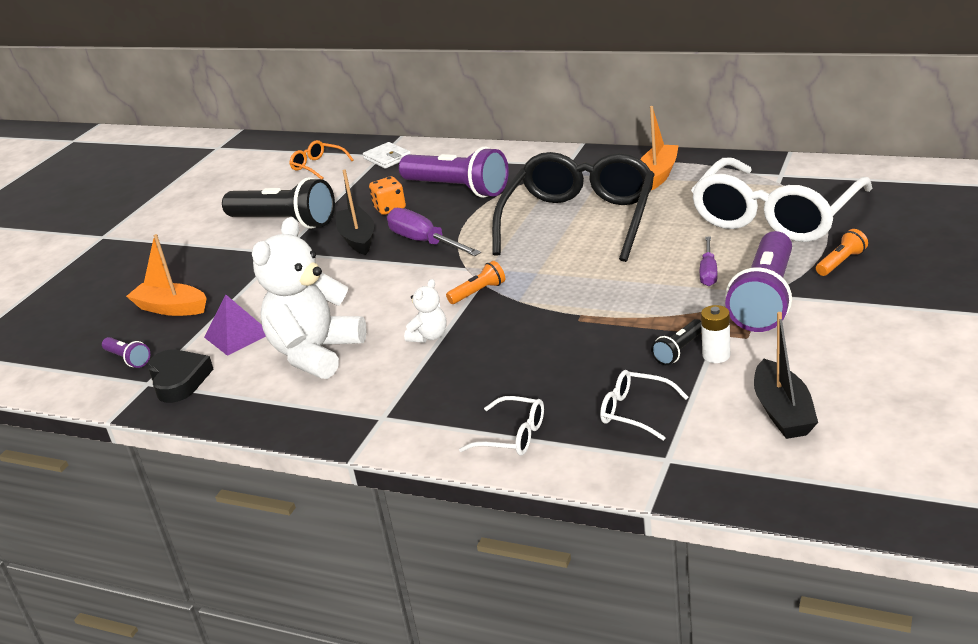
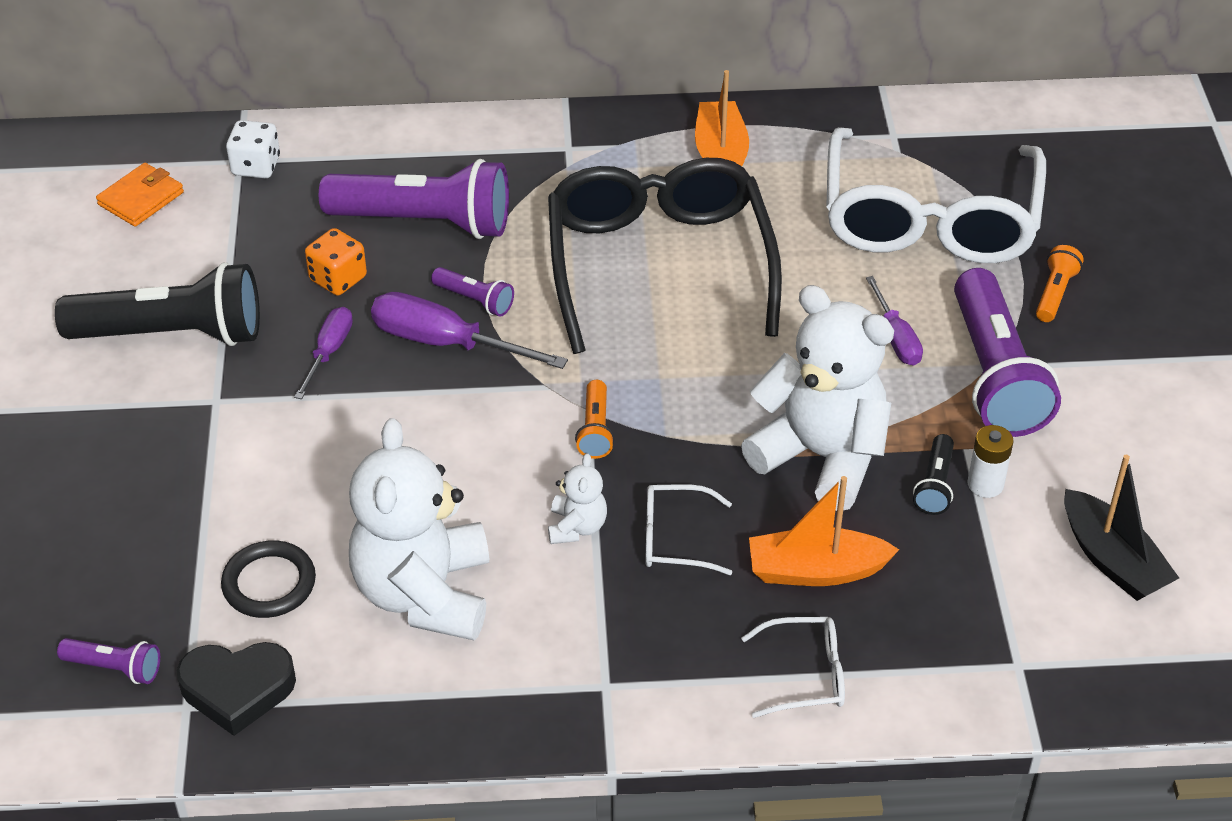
camera: 30 degrees left, 15 degrees up
(171, 308) = (108, 551): orange boat -> orange boat (816, 570)
(179, 380) = (237, 689): black heart -> black heart turned 135 degrees clockwise
(237, 335) = (269, 583): purple pyramid -> black ring
(318, 166) = (141, 198): orange glasses -> orange wallet
(358, 238) = (329, 352): black boat -> purple screwdriver
(387, 158) = (256, 166): white wallet -> white dice
(457, 225) = (475, 300): none -> purple flashlight
(478, 292) = (595, 430): orange flashlight -> orange flashlight turned 150 degrees clockwise
(611, 325) = (821, 456): none -> white teddy bear
(635, 412) = (937, 599): white glasses -> white glasses (675, 538)

